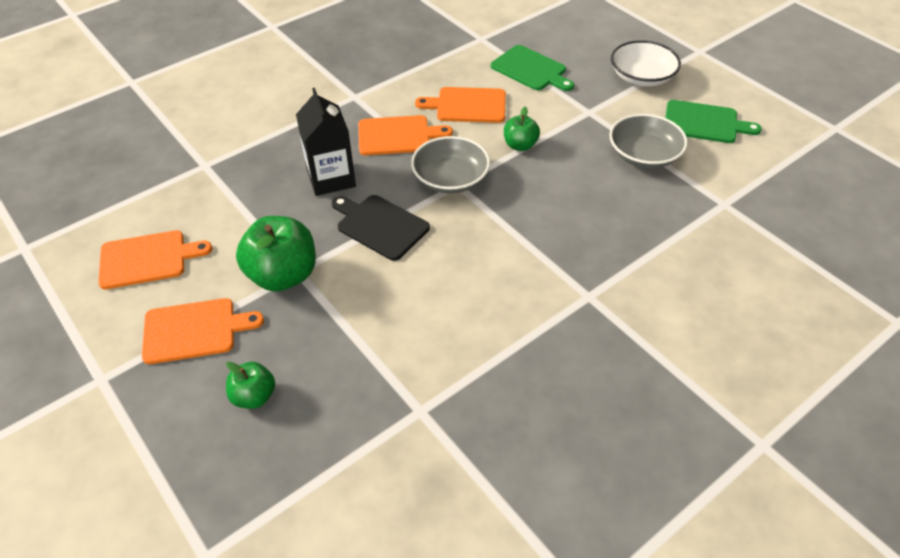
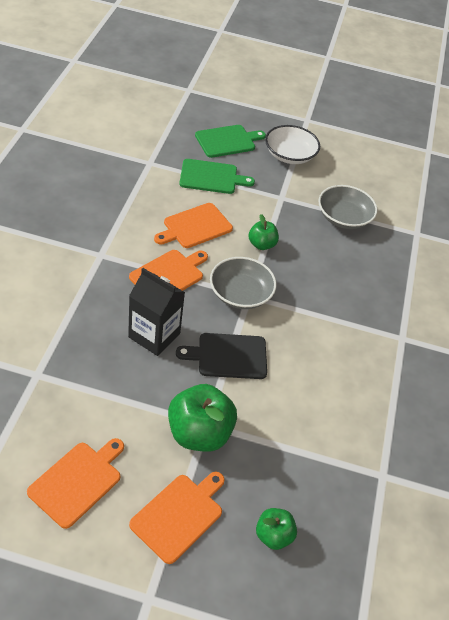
camera: 45 degrees left, 0 degrees up
(704, 123) = (356, 177): green cutting board -> green cutting board (227, 141)

